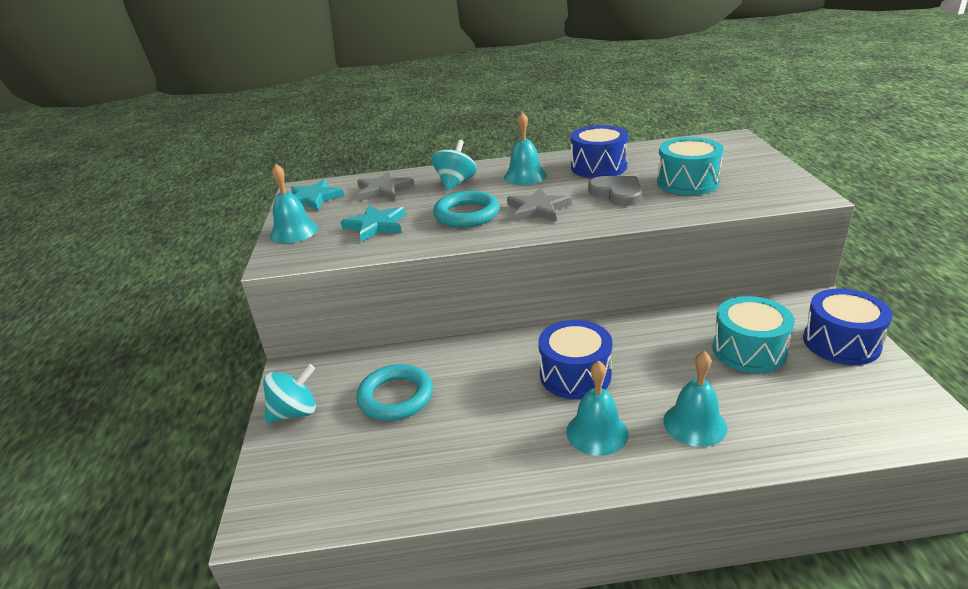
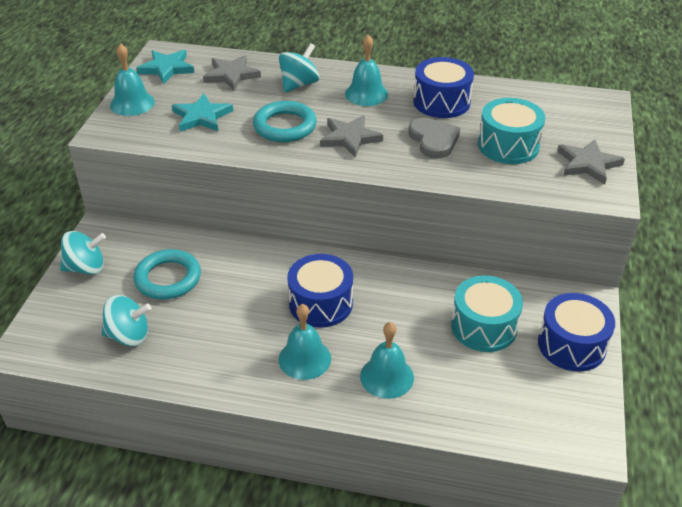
camera: 15 degrees right, 10 degrees up
(383, 468) = (129, 335): none -> turquoise spinning top
(768, 179) = (588, 164): none -> grey star

